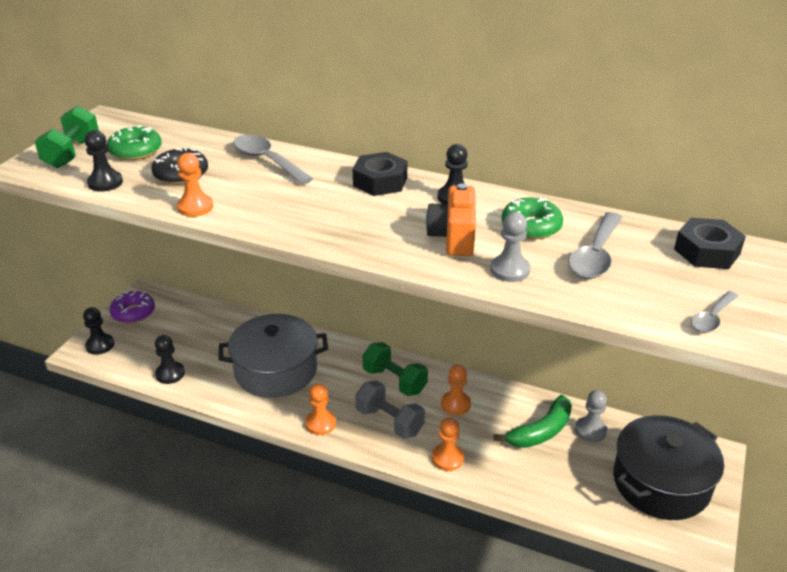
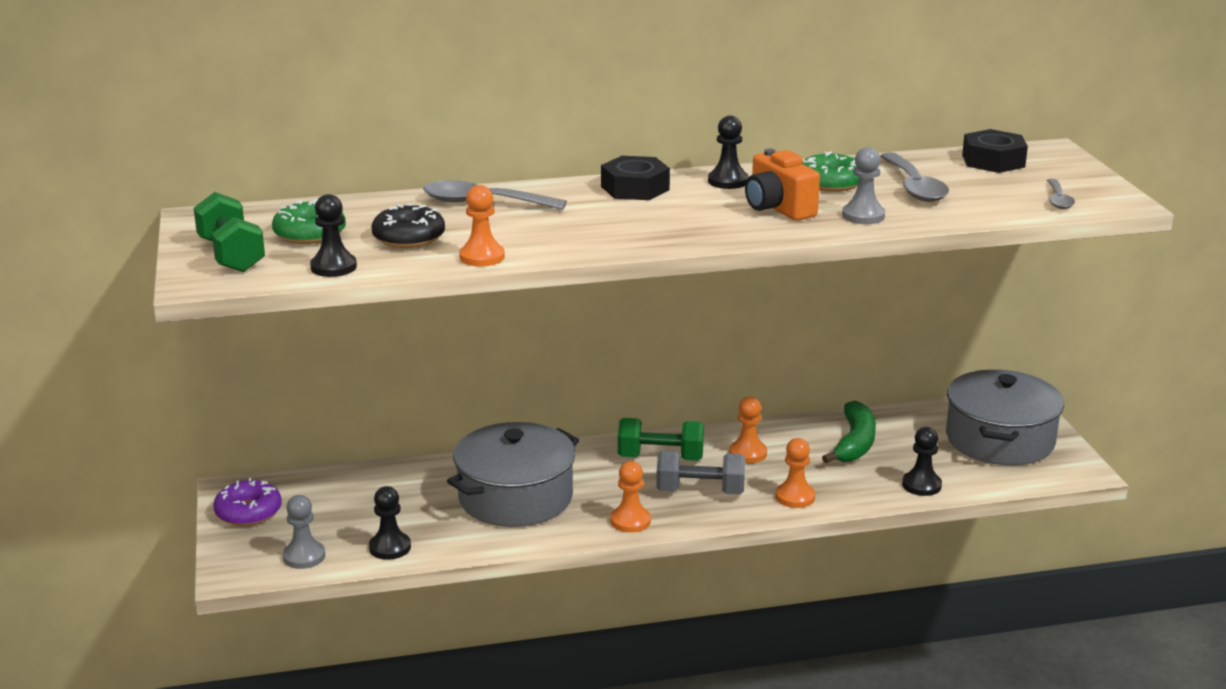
camera: 35 degrees left, 10 degrees down
(100, 345) = (252, 557): black pawn -> black pawn (921, 485)
(590, 430) = (897, 426): grey pawn -> grey pawn (304, 556)
(661, 482) = (999, 440): black pot -> grey pot

